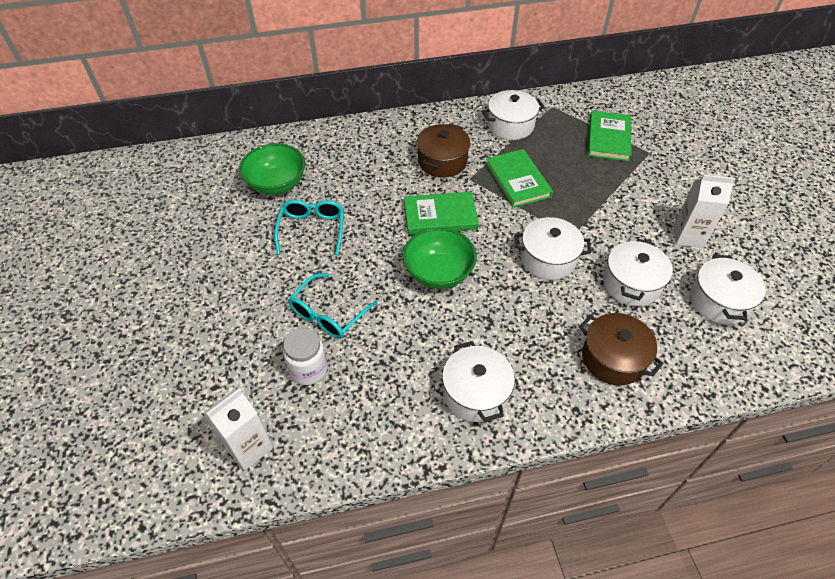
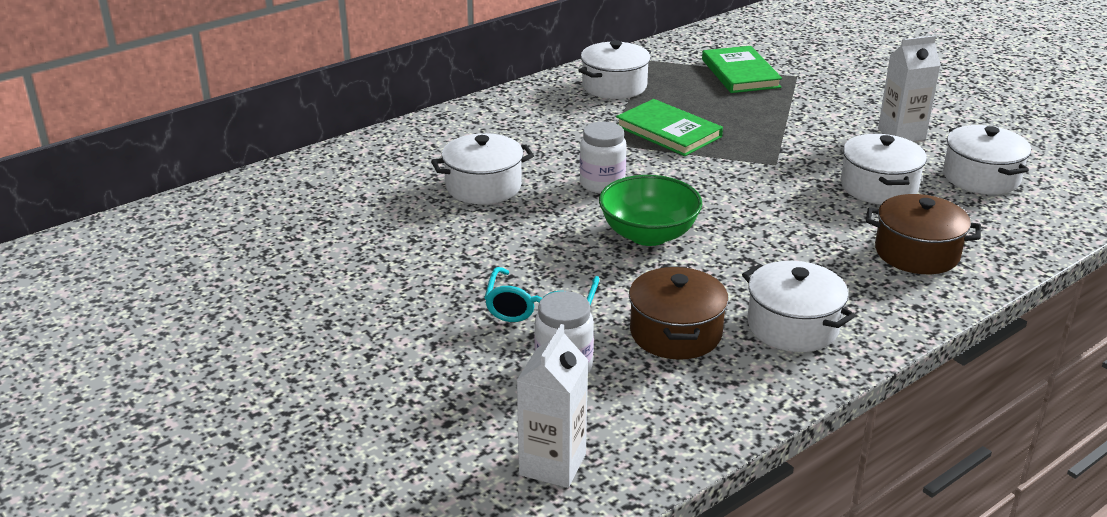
camera: 25 degrees left, 20 degrees down
(276, 184) = (350, 206): green bowl -> none
(312, 229) = (442, 237): turquoise glasses -> none
(440, 216) = (602, 184): green book -> white jar
(442, 161) = (558, 135): brown pot -> brown pot (675, 333)
(548, 259) = (767, 189): white pot -> white pot (483, 186)

